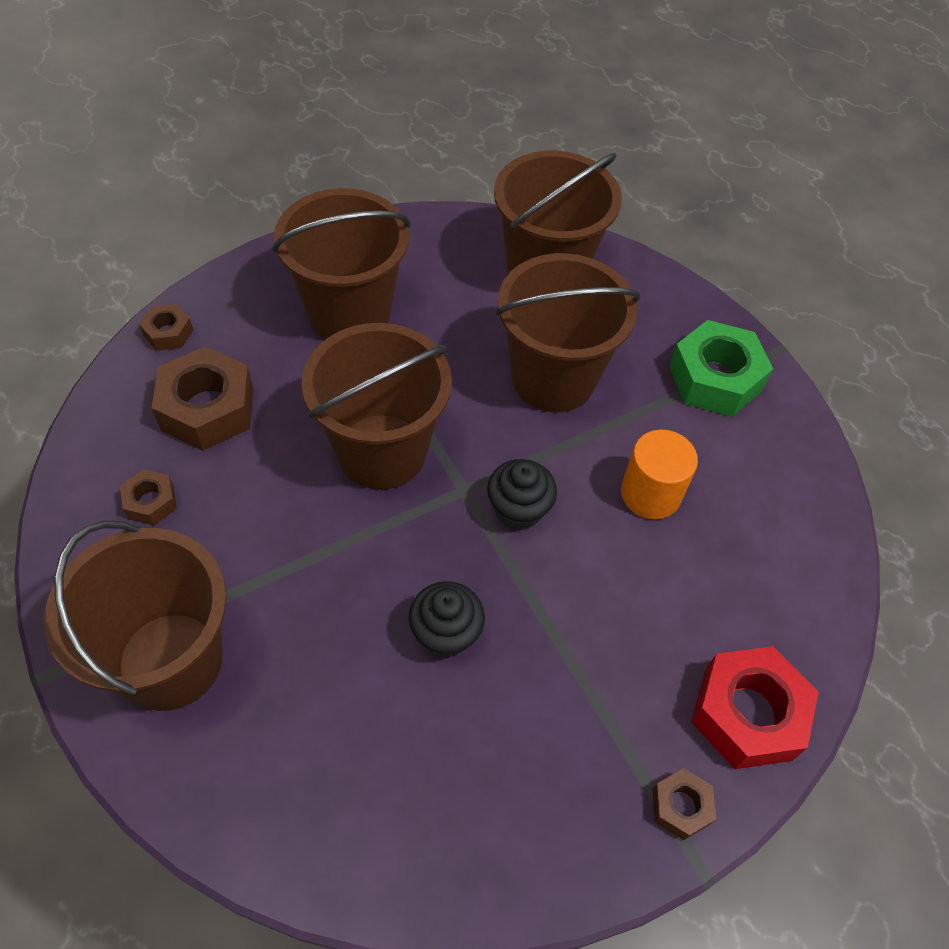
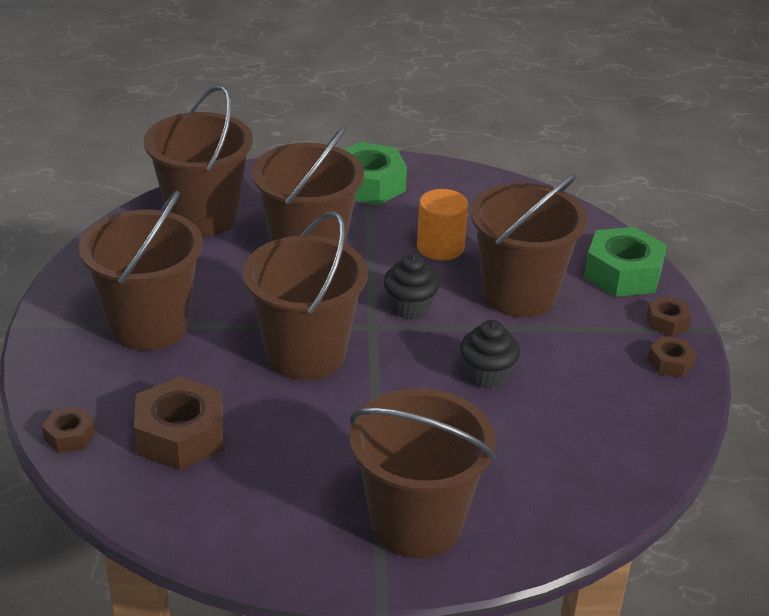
camera: 60 degrees left, 20 degrees down
(151, 502) = (253, 495): brown nut -> brown nut (670, 363)
(618, 610) = (519, 294): none -> brown bucket
(747, 714) = (623, 273): red nut -> green nut

